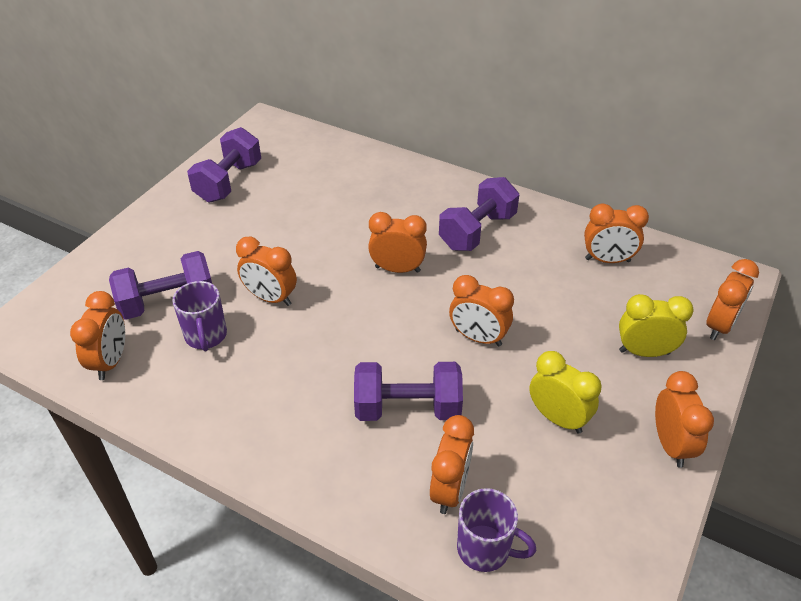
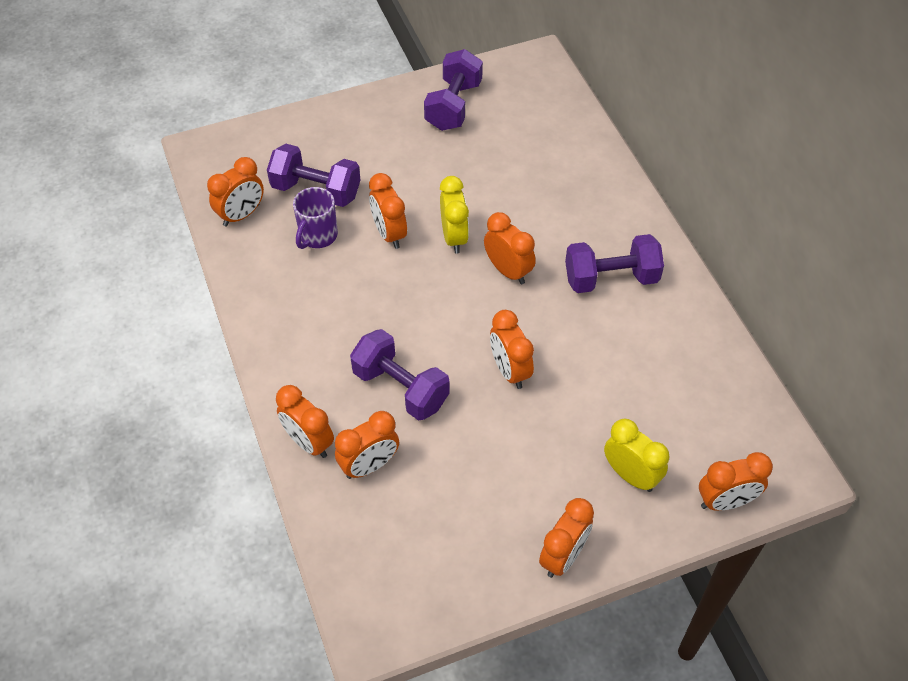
camera: 40 degrees right, 10 degrees up
(228, 182) = (453, 106): purple dumbbell -> purple dumbbell turned 45 degrees counterclockwise
(485, 549) = (351, 521): purple mug -> none
(558, 418) = (500, 474): yellow clock -> yellow clock (454, 237)
(607, 260) = (696, 378): orange clock -> orange clock (309, 442)

